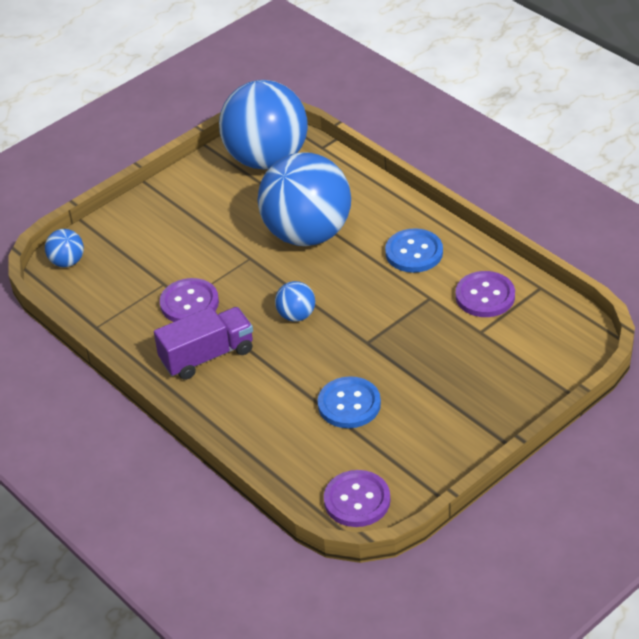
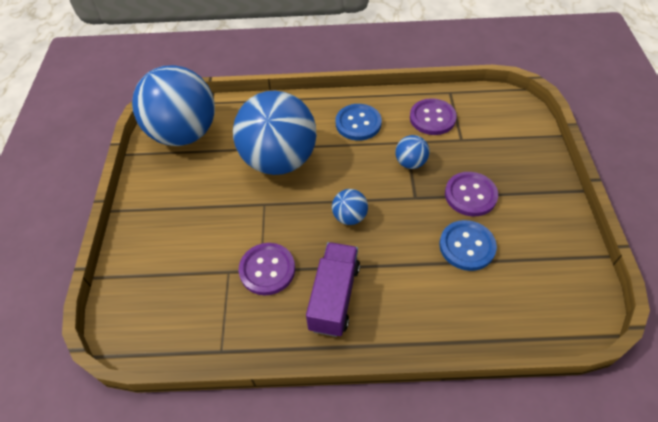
camera: 50 degrees left, 10 degrees up
(67, 262) = (126, 319): blue ball -> blue ball (410, 163)
(357, 500) = (570, 306): purple button -> purple button (470, 195)

